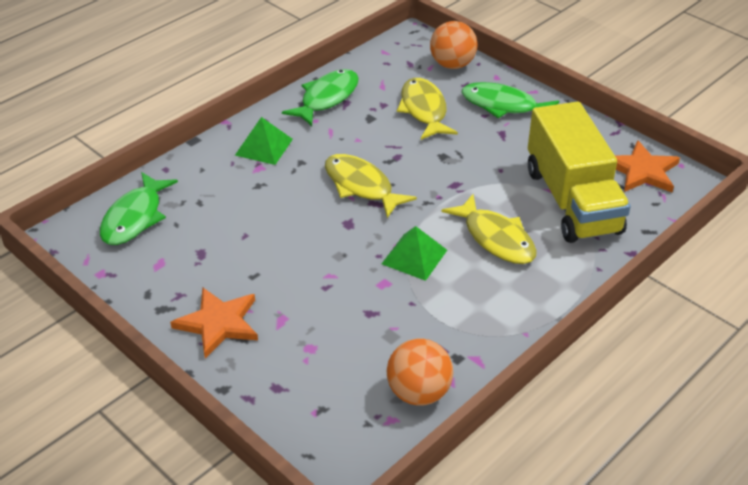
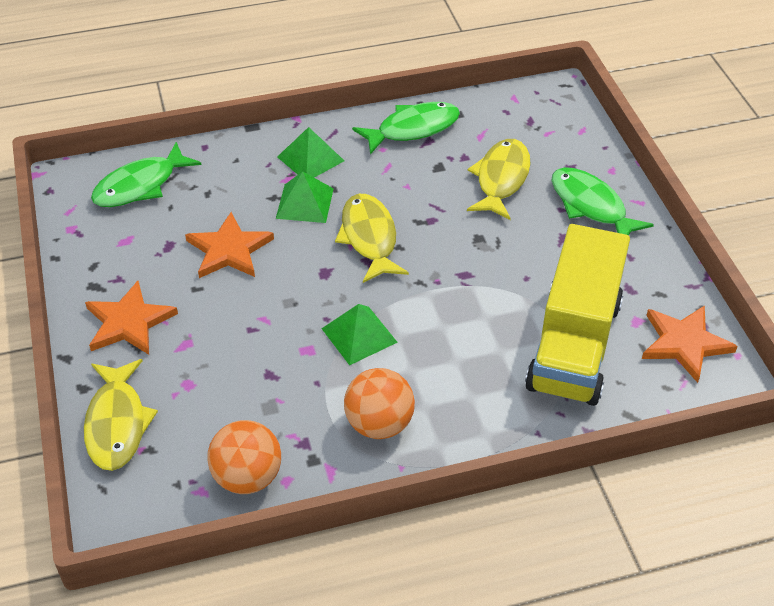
camera: 30 degrees right, 5 degrees up
(256, 237) = (229, 250): none -> orange star
(287, 180) = (304, 203): none -> green pyramid
(452, 65) = (574, 138): orange ball -> orange ball (379, 424)
(496, 238) = (457, 352): yellow fish -> yellow fish (117, 424)

